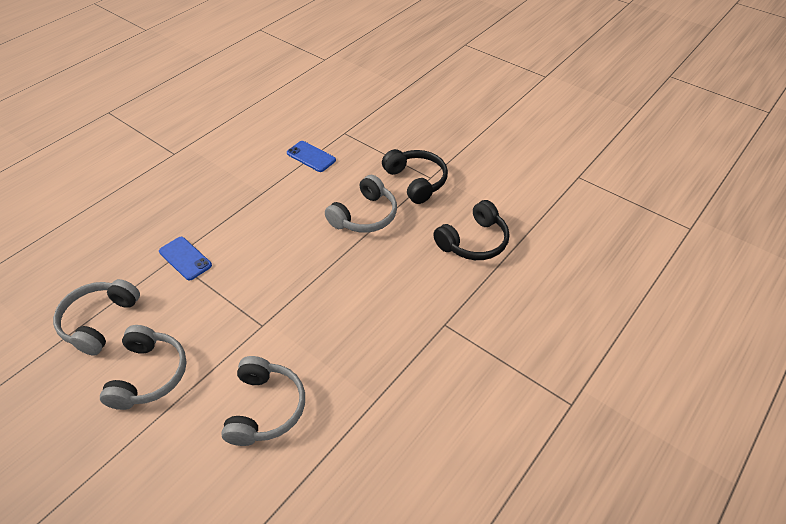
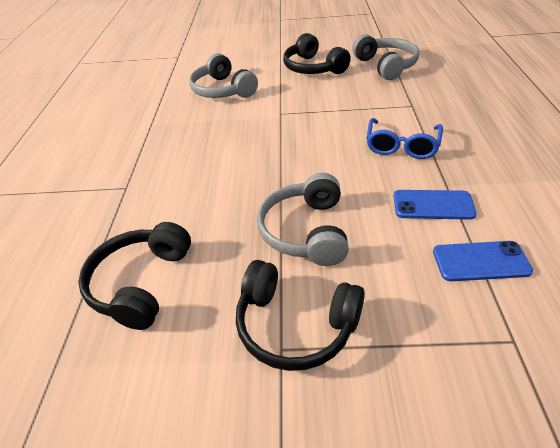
camera: 145 degrees right, 5 degrees down
(149, 375) = (313, 68): grey headphones -> black headphones
(185, 258) = (403, 110): blue phone -> blue phone (433, 205)
(239, 231) = (402, 146): none -> blue glasses

